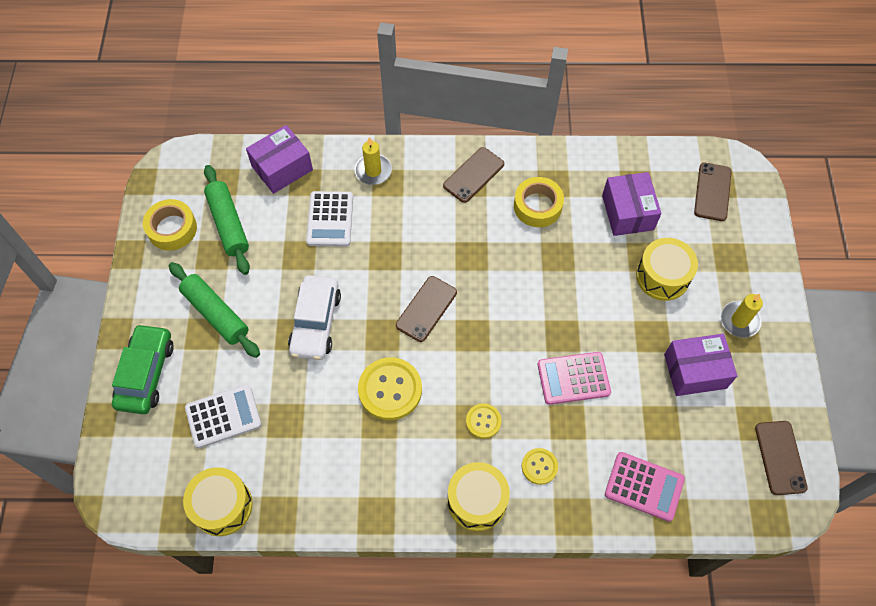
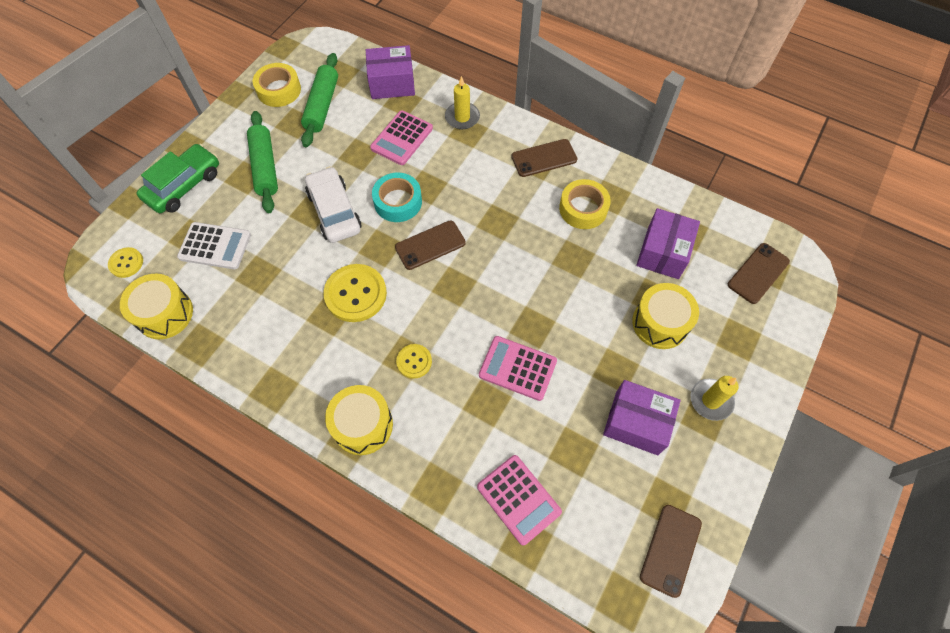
camera: 30 degrees right, 0 degrees up
(315, 322) = (334, 211): white car -> white car turned 120 degrees clockwise
(330, 219) = (402, 138): white calculator -> pink calculator
(369, 283) = (398, 202): none -> turquoise tape
(539, 466) = (436, 427): yellow button -> yellow button (126, 263)

